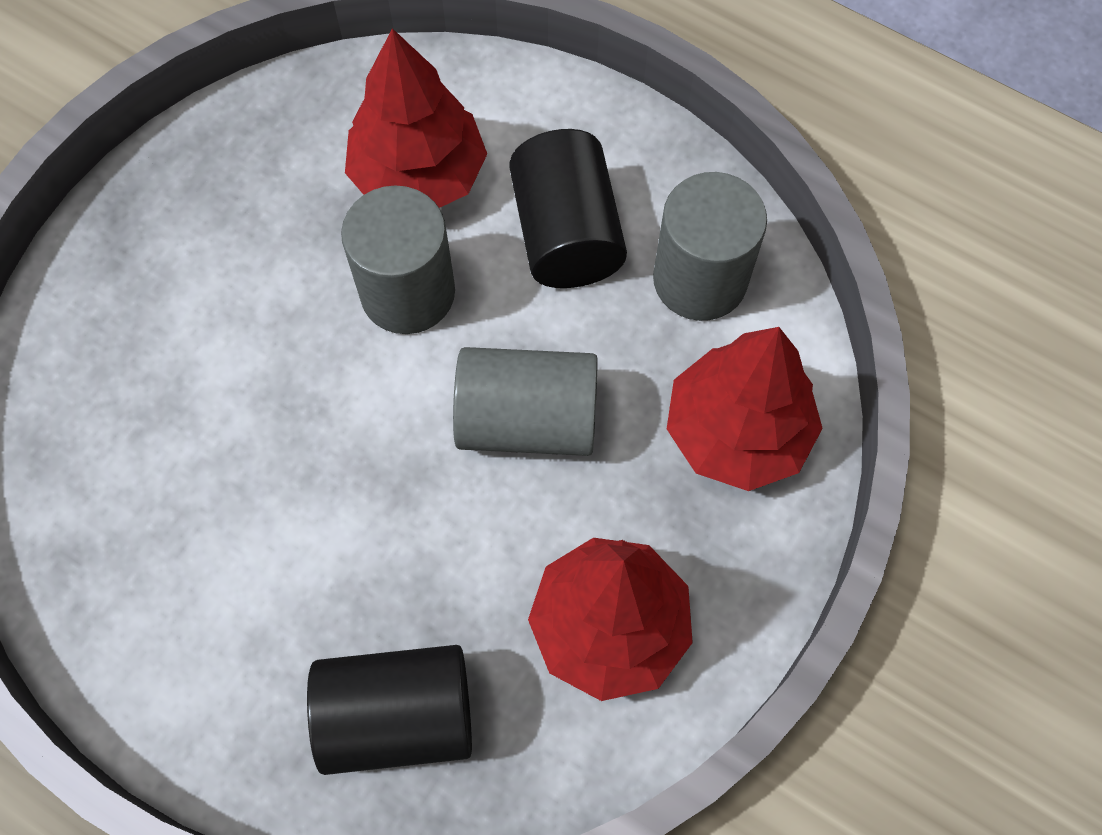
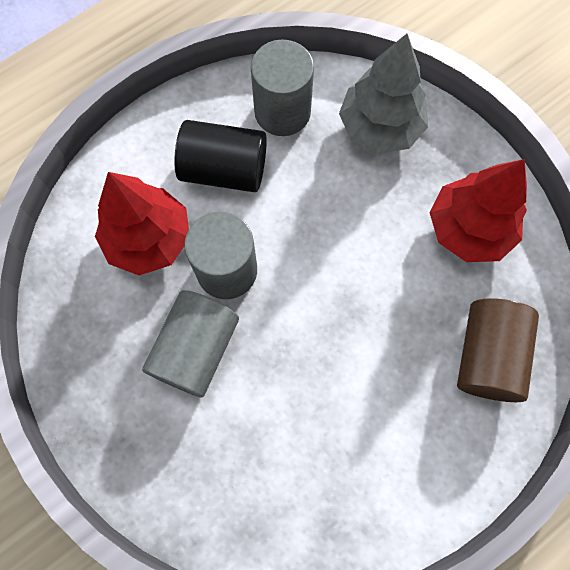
camera: 70 degrees left, 5 degrees up
(398, 716) = (487, 356): black cylinder -> brown cylinder
(527, 419) = (334, 230): grey cylinder -> grey cylinder (196, 349)
(737, 432) = (380, 127): red tree -> grey tree

